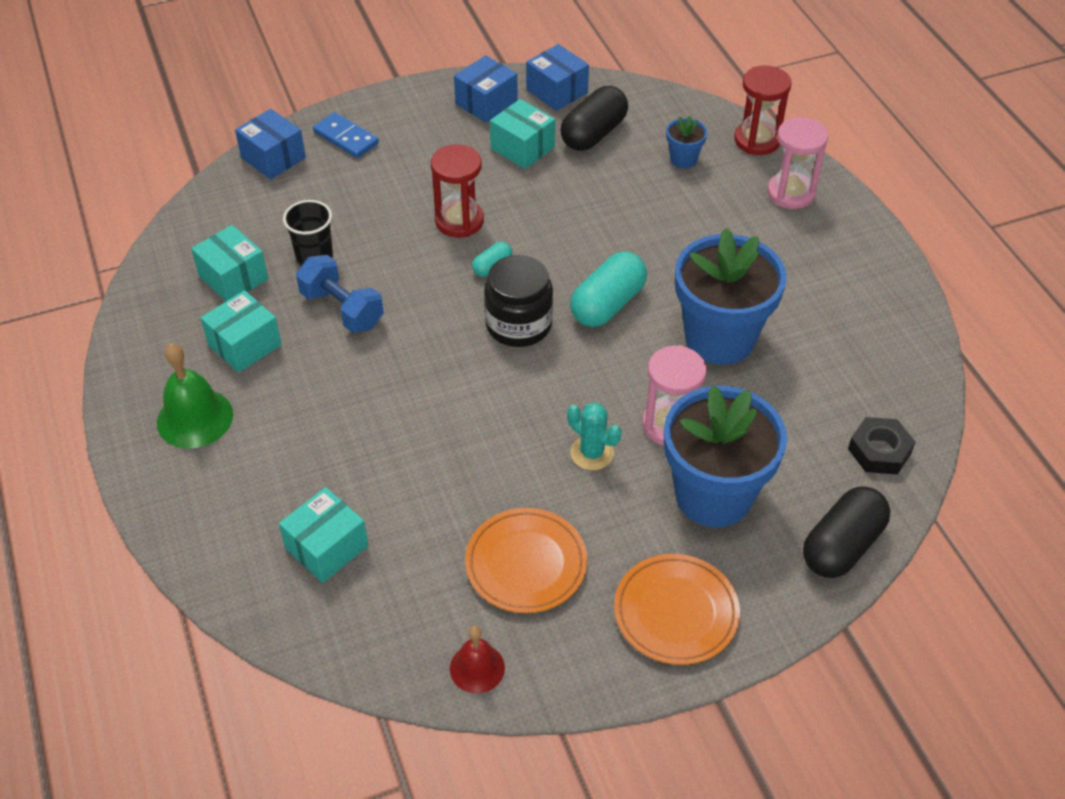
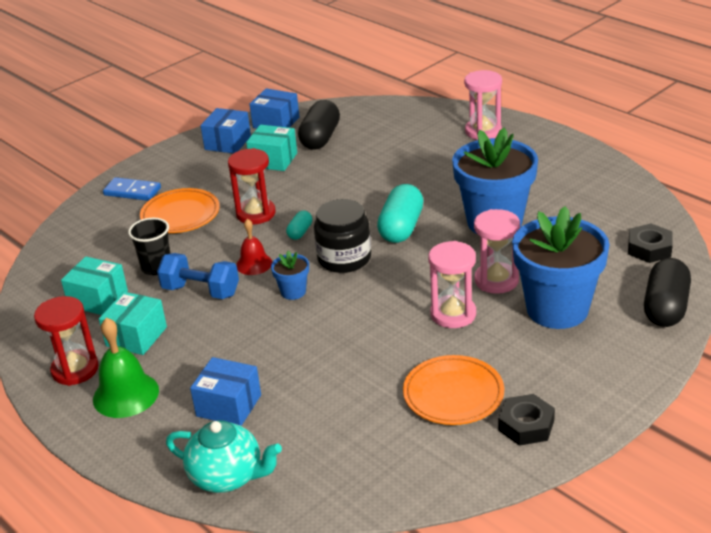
camera: 20 degrees left, 15 degrees down
(237, 568) = (227, 476): none -> turquoise teapot
(273, 158) = (81, 219): blue box -> blue box (229, 405)
(327, 547) = (292, 438): turquoise box -> none
(477, 668) = (463, 469): red bell -> red bell (254, 264)
(579, 640) = (526, 425): none -> black nut
(592, 453) = (453, 314): turquoise cactus -> pink hourglass
(676, 612) = (582, 384): orange plate -> orange plate (180, 215)
(683, 159) = (395, 134): blue flower pot -> blue flower pot (293, 292)
(757, 140) = (438, 110): red hourglass -> red hourglass (75, 370)

